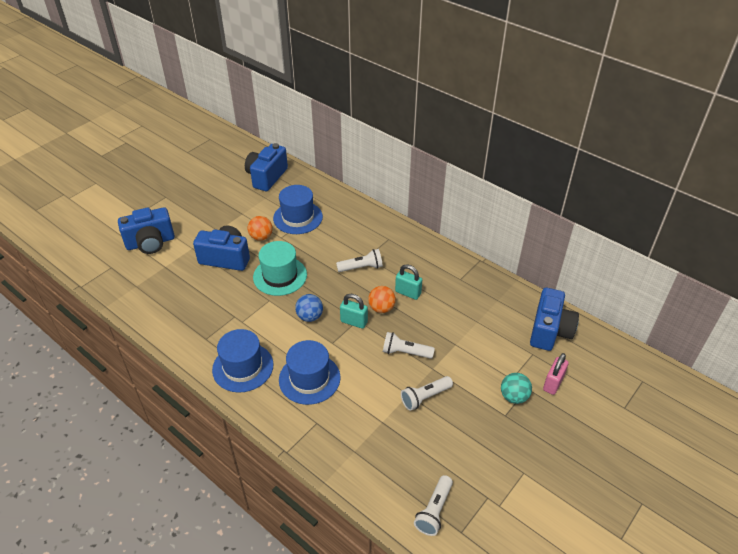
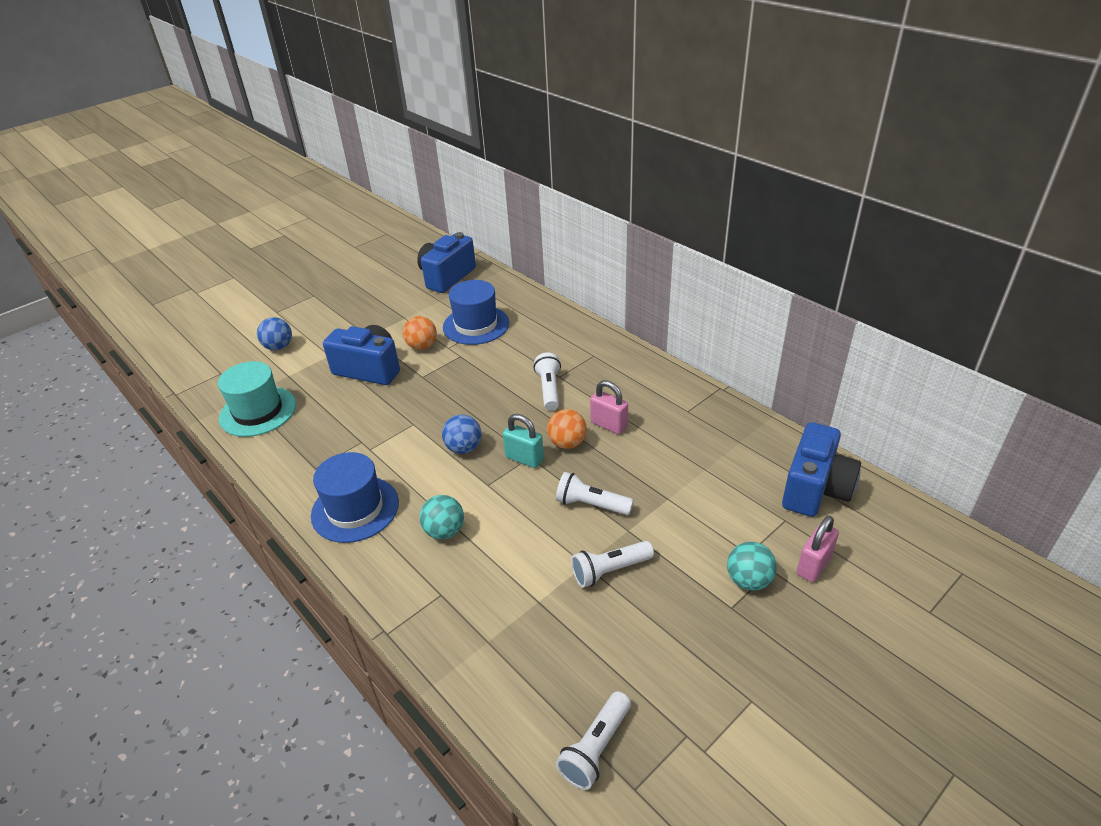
camera: 10 degrees right, 5 degrees down
(150, 243) = (279, 347): blue camera -> blue ball
(280, 276) = (435, 394): turquoise hat -> turquoise hat (258, 411)
(309, 378) = (444, 531): blue hat -> turquoise ball
(361, 267) = (549, 389): white flashlight -> white flashlight turned 90 degrees counterclockwise
(408, 293) = (609, 425): turquoise padlock -> pink padlock

